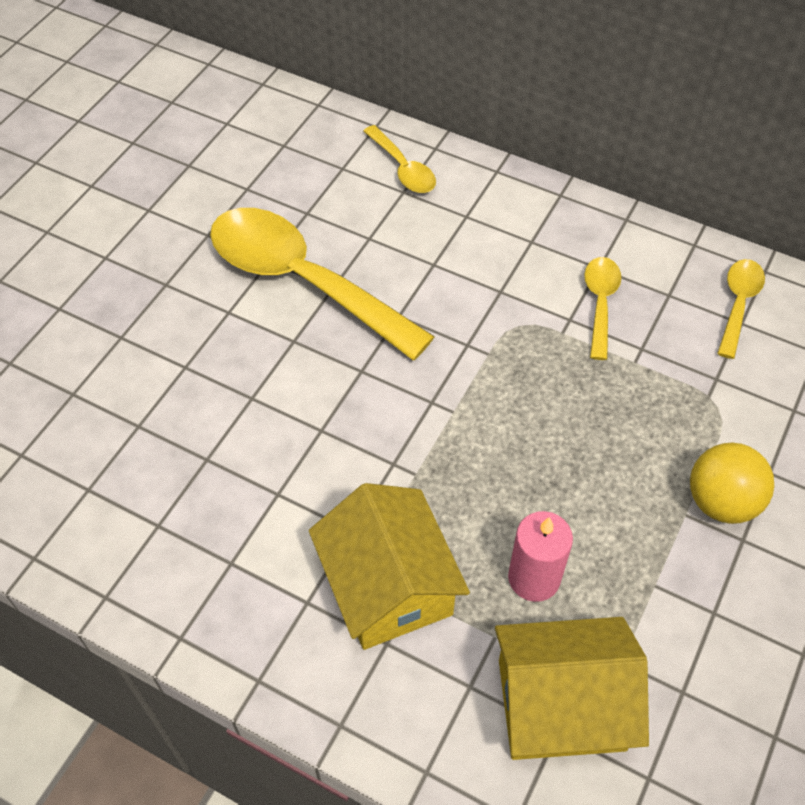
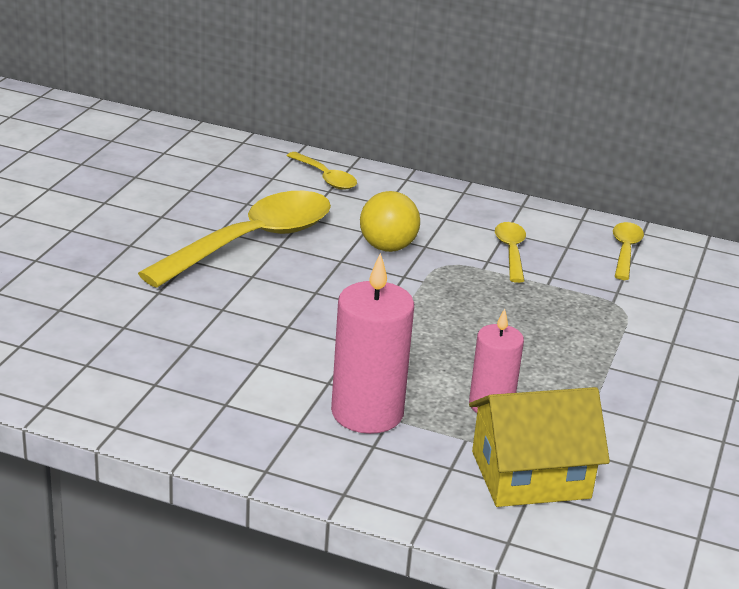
camera: 10 degrees left, 25 degrees down
(303, 281) = (252, 241): yellow spoon -> yellow spoon turned 105 degrees clockwise
(388, 585) = (367, 413): yellow house -> pink candle
(721, 502) = (637, 359): yellow ball -> yellow ball (387, 247)

